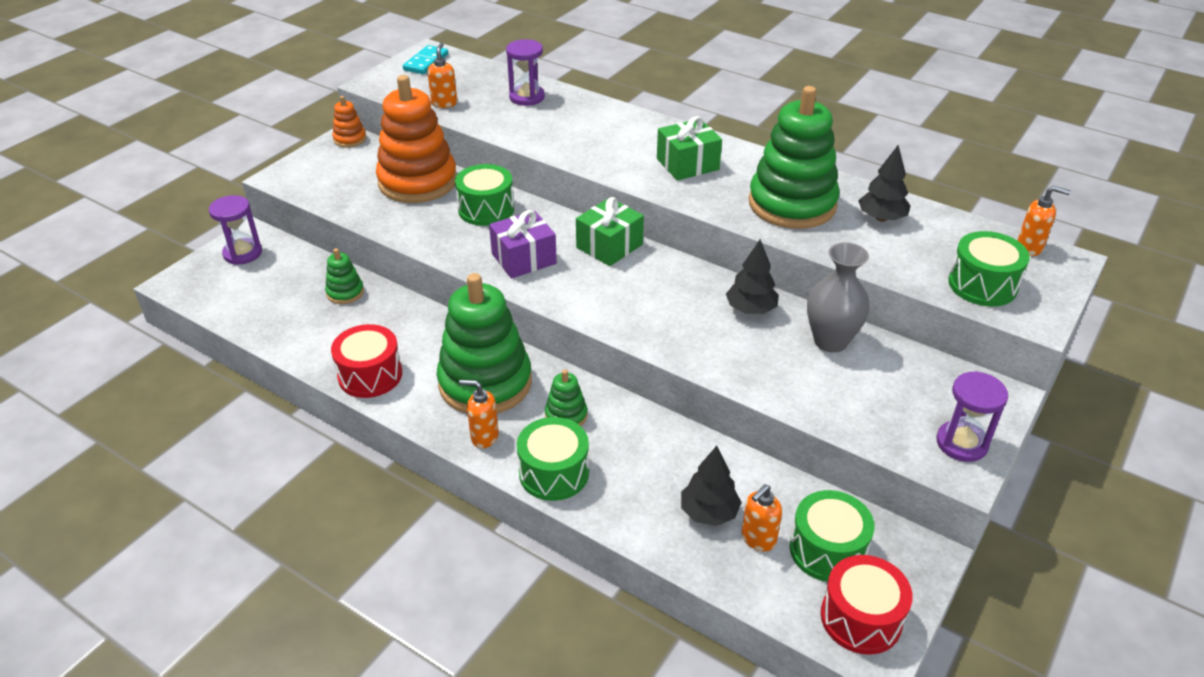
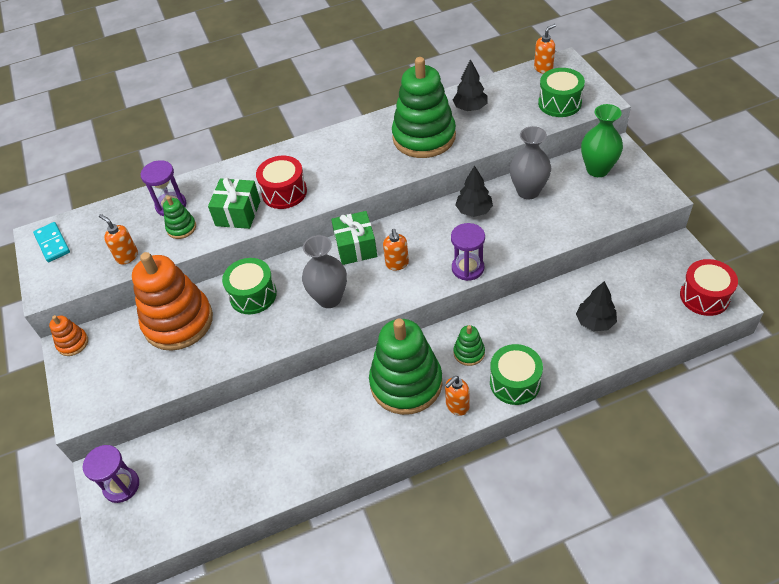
camera: 50 degrees left, 10 degrees up
(345, 292) = (238, 430): green stacking toy -> green stacking toy (181, 228)
(370, 375) = (346, 450): red drum -> red drum (284, 192)
(524, 258) = (329, 298): purple gift -> grey vase
(687, 164) = (338, 162): green gift -> green gift (238, 213)
(758, 539) = (627, 310): orange soap dispenser -> orange soap dispenser (397, 264)
(827, 550) = (653, 285): green drum -> none
(940, 389) = (597, 169): none -> green vase
(961, 443) = (641, 184): purple hourglass -> purple hourglass (467, 268)

